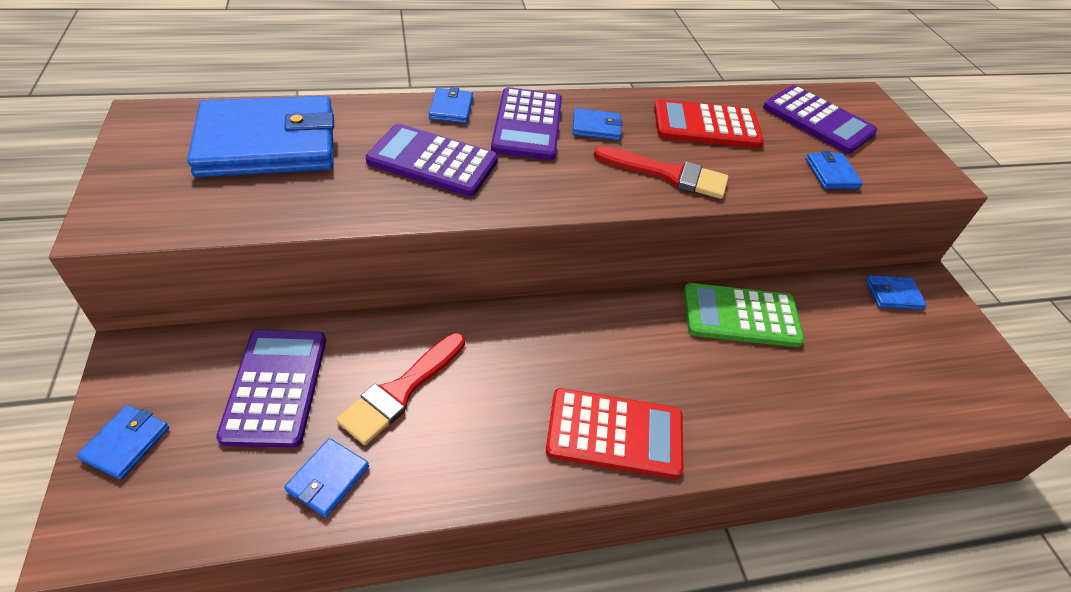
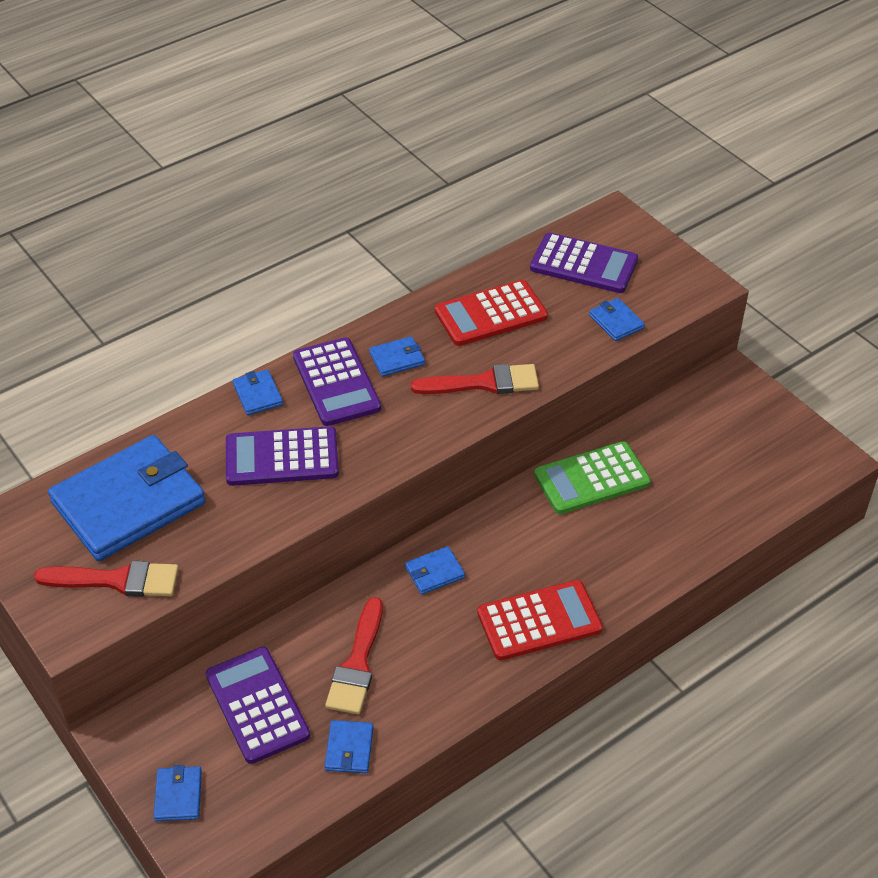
camera: 20 degrees left, 0 degrees up
(194, 199) = (117, 580): none -> red brush
(893, 295) = (708, 402): blue wallet -> blue wallet (434, 572)

